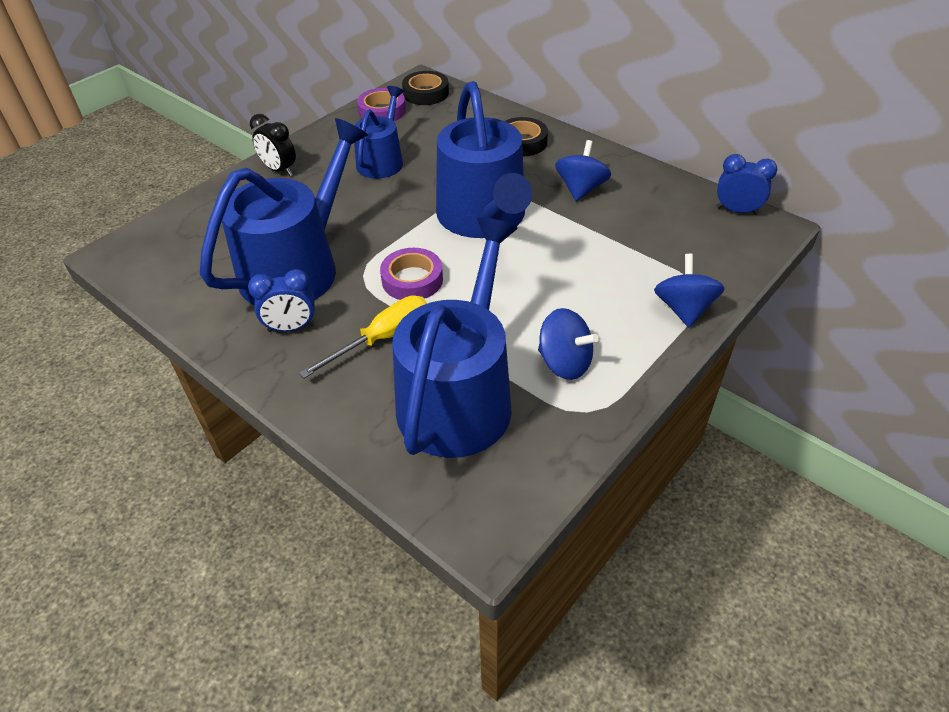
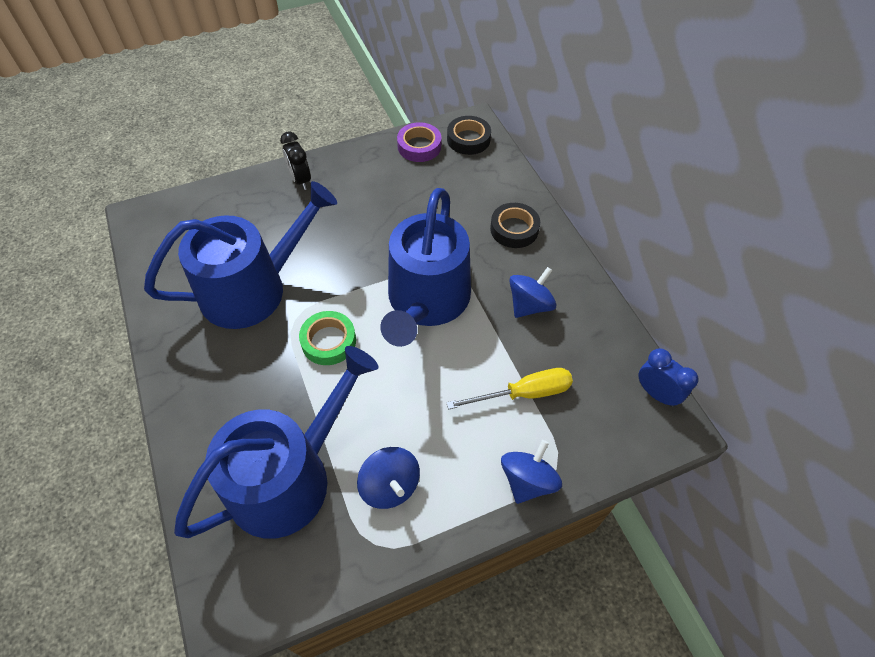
camera: 25 degrees right, 10 degrees up
(291, 328) = (213, 347): blue clock -> none
(382, 161) = (384, 202): blue watering can -> none
(382, 338) = (269, 390): yellow screwdriver -> yellow screwdriver (523, 393)
(412, 280) = (328, 341): purple tape -> green tape

